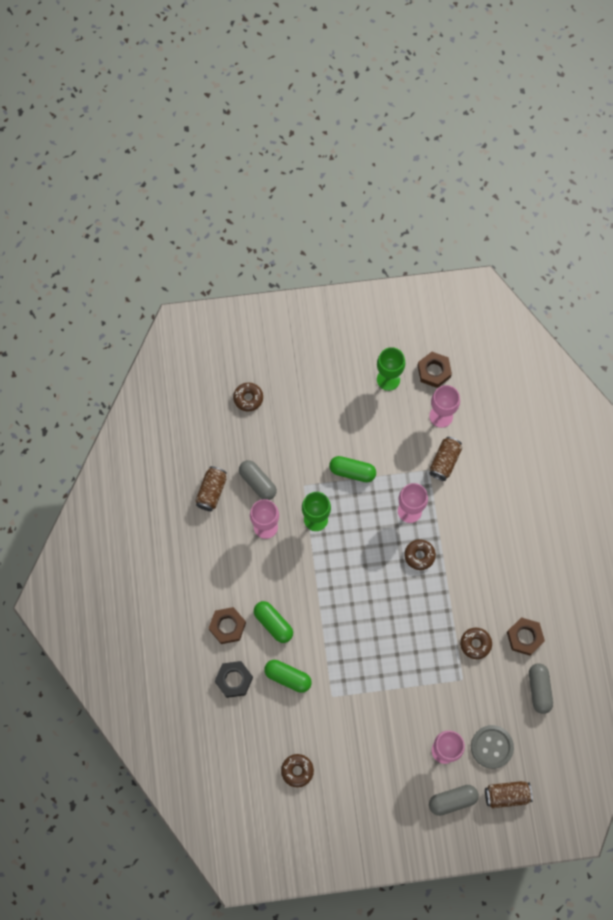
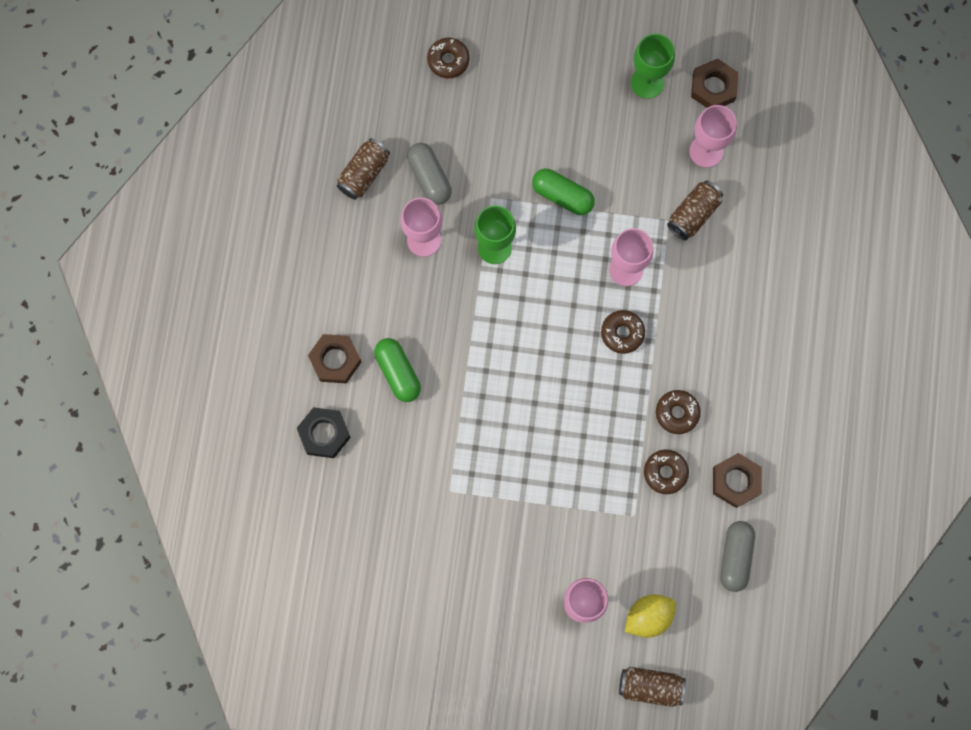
camera: 15 degrees right, 5 degrees up
(288, 677) = (397, 449): green capsule -> none
(297, 771) = (375, 577): brown donut -> brown donut (677, 413)
(452, 800) = (574, 674): grey capsule -> none
(492, 747) = (648, 617): grey button -> yellow lemon

